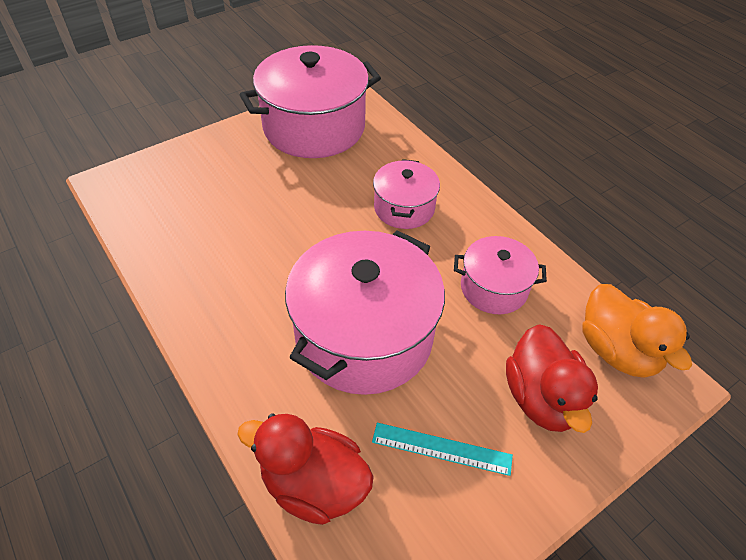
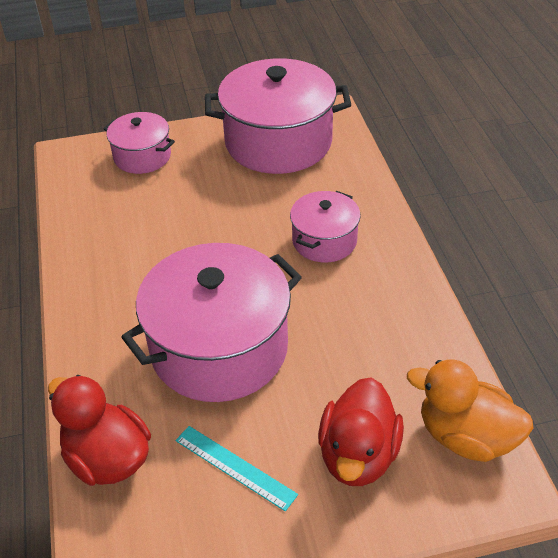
camera: 25 degrees right, 5 degrees down
(494, 288) = (371, 340): pink pot -> pink pot (142, 156)
(617, 351) = (466, 436): orange duck -> orange duck turned 120 degrees clockwise

